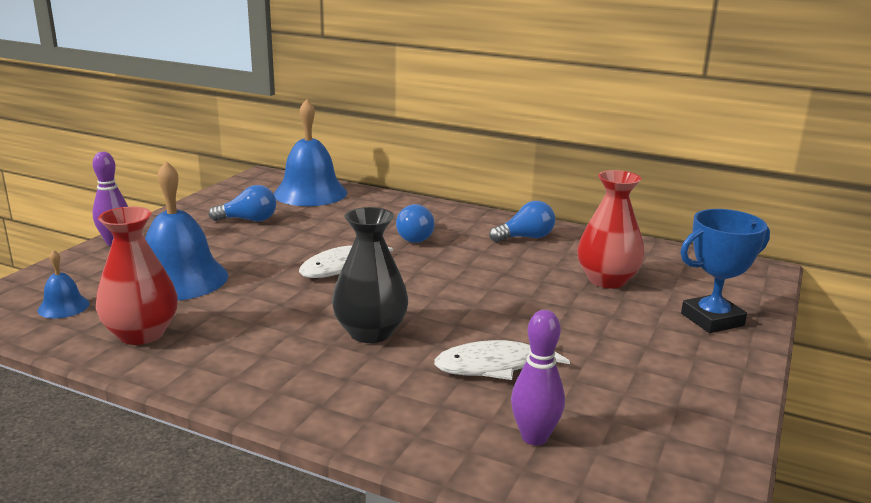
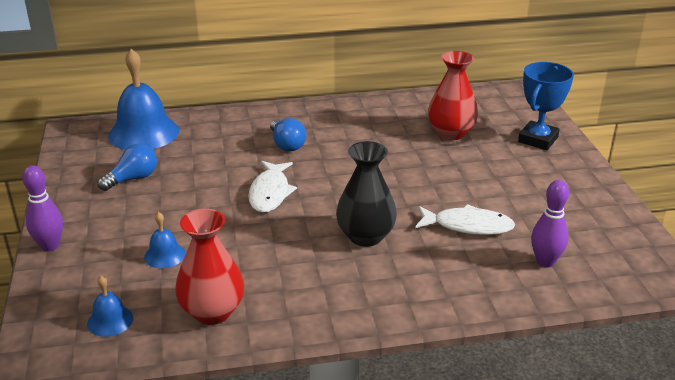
camera: 35 degrees left, 10 degrees up
(179, 279) = (164, 255): blue bell -> blue bell, size x0.47
(494, 366) = (468, 226): white fish -> white fish turned 120 degrees counterclockwise
(525, 237) = (359, 117): blue light bulb -> none

